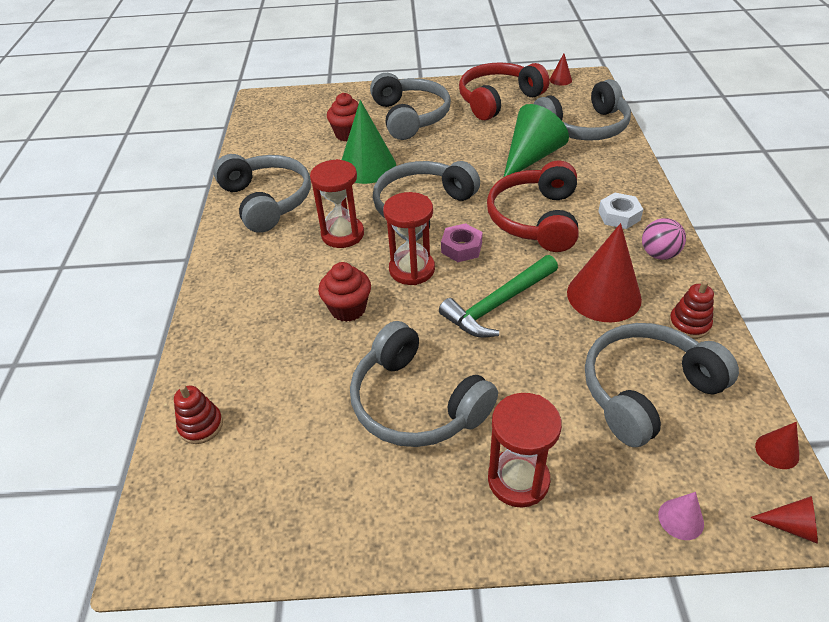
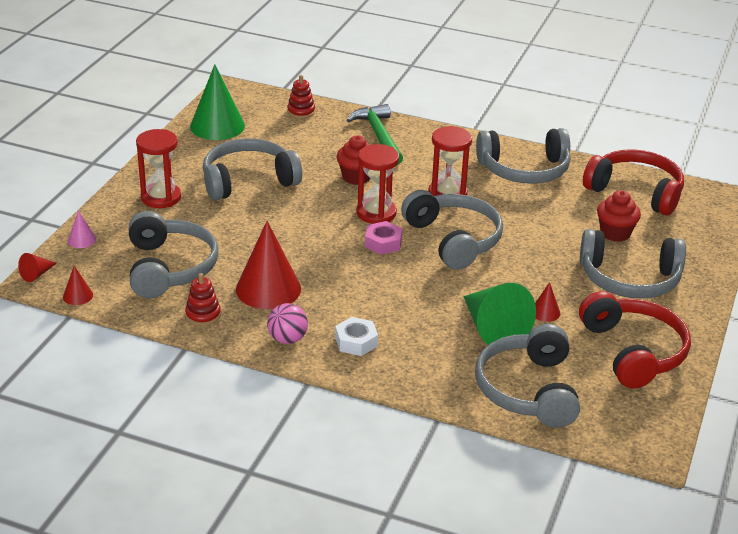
camera: 110 degrees right, 10 degrees down
(367, 166) = (545, 229): green cone -> green cone (217, 126)
(497, 304) = (304, 238): green hammer -> green hammer (379, 136)
(535, 219) = (390, 293): red headphones -> red headphones (636, 192)
(560, 80) = (660, 422): red cone -> red cone (545, 312)

